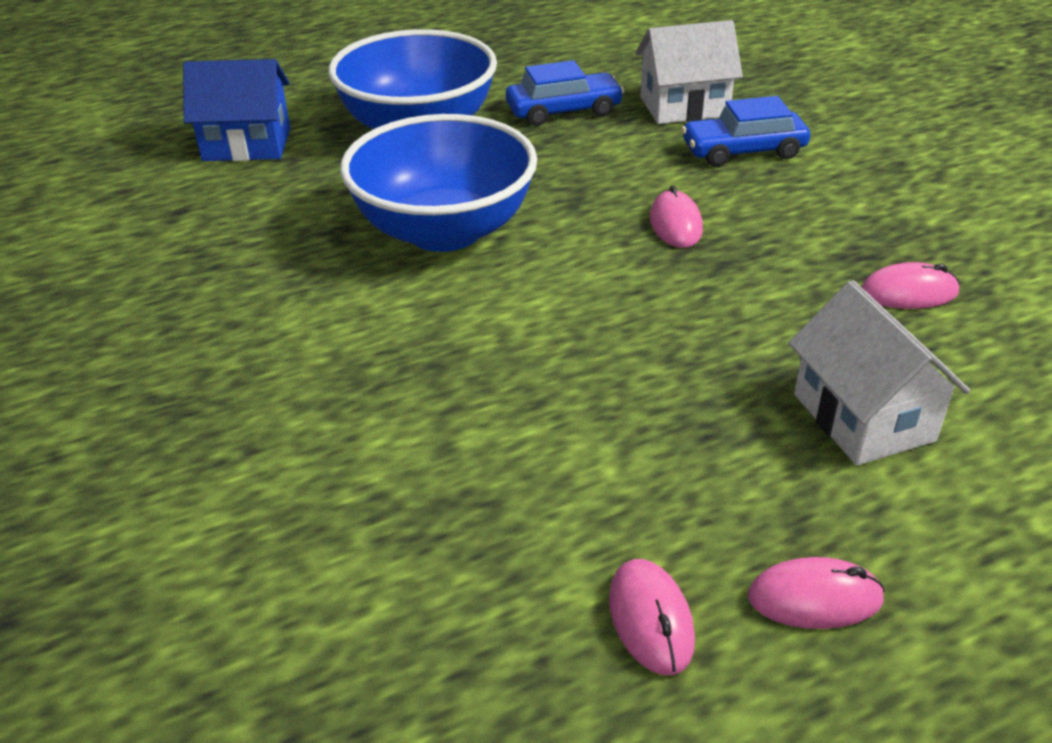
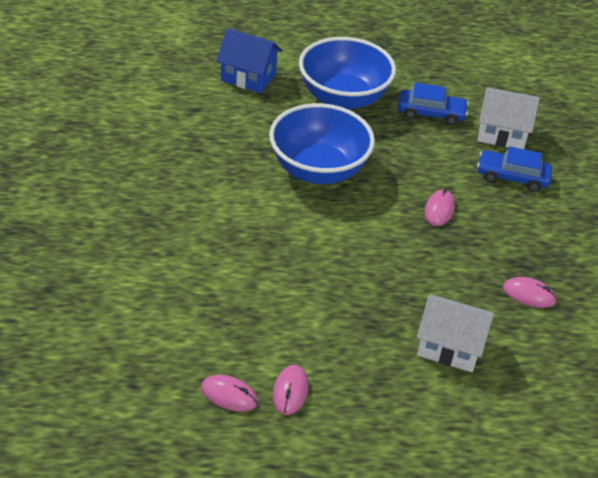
camera: 20 degrees right, 5 degrees up
(814, 598) = (363, 411): pink mouse -> pink mouse (229, 395)
(863, 417) = (449, 347): white house -> white house turned 75 degrees counterclockwise

